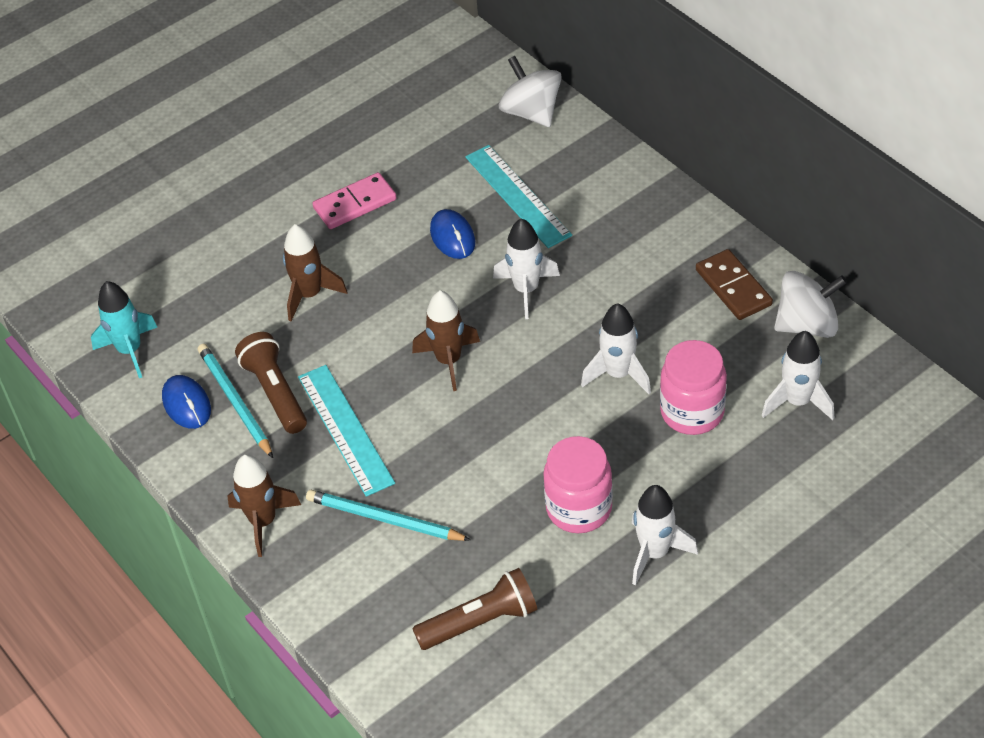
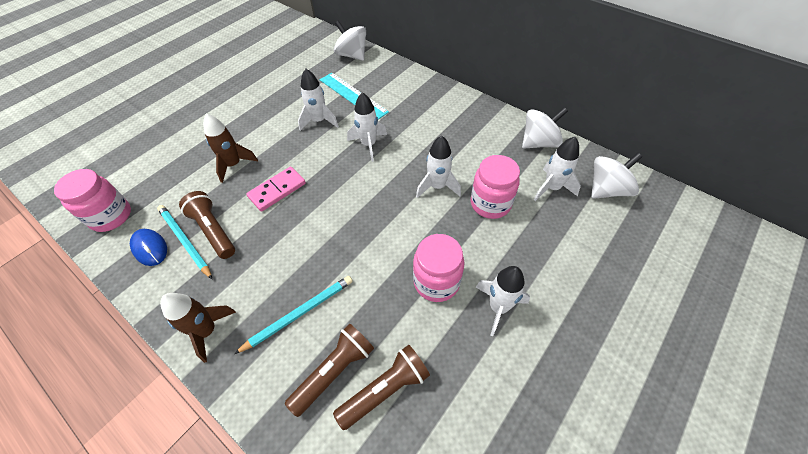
camera: 15 degrees left, 5 degrees up
(130, 350) = (111, 216): turquoise rocket -> pink jar
(345, 429) = (264, 249): turquoise ruler -> none
(355, 204) = (258, 110): pink domino -> pink domino (277, 190)
(384, 519) = (299, 313): turquoise pencil -> turquoise pencil turned 135 degrees clockwise
(420, 592) = (334, 371): none -> brown flashlight
(449, 361) = (328, 193): brown rocket -> none
(452, 237) = (319, 121): blue mouse -> white rocket
(733, 287) = (489, 128): brown domino -> none
(884, 417) = (607, 190): none -> white spinning top

